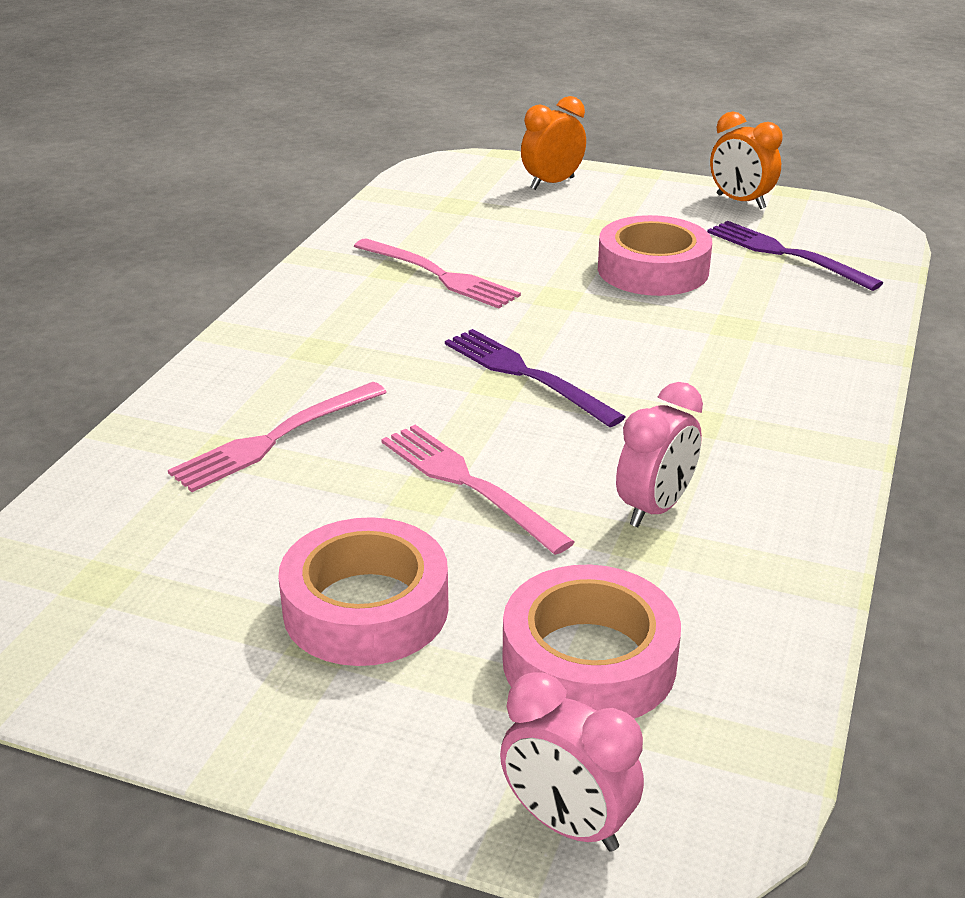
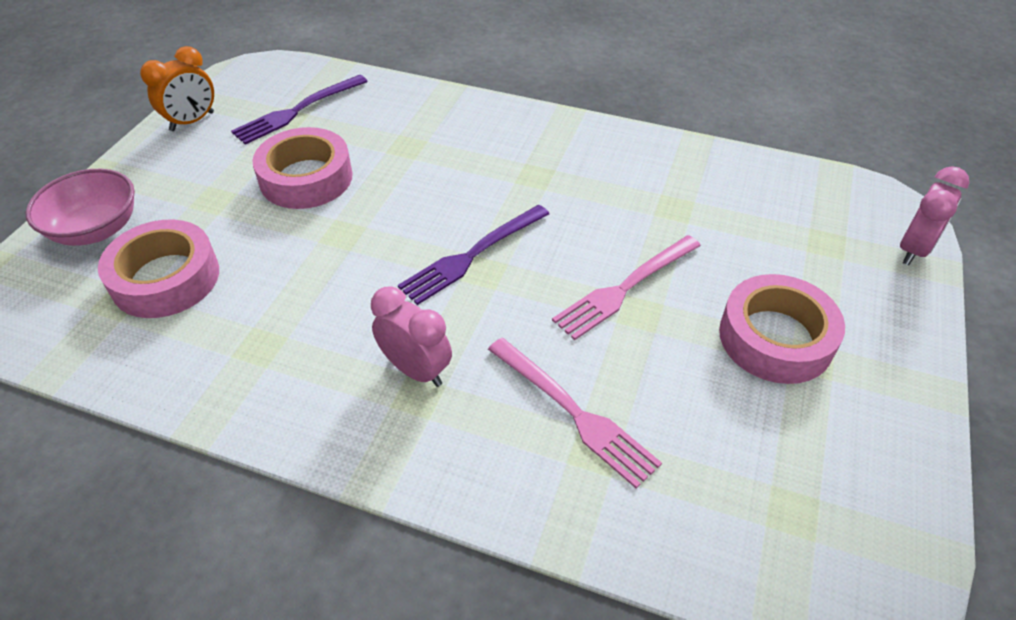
camera: 90 degrees left, 15 degrees up
(439, 275) = (282, 311): pink fork -> none
(552, 183) = (96, 229): orange clock -> pink bowl
(589, 661) = (791, 236): pink tape -> pink tape (166, 278)
(655, 508) = (639, 201): pink clock -> pink clock (416, 370)

